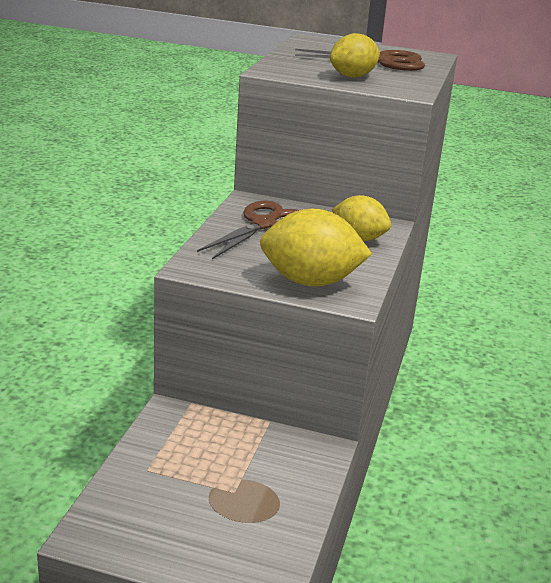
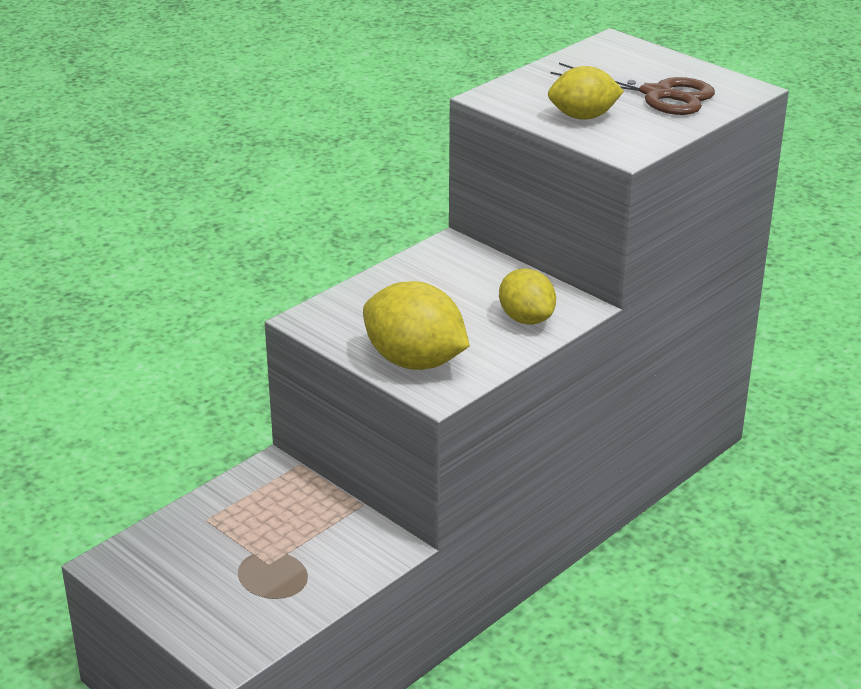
camera: 30 degrees right, 5 degrees up
(264, 224) = (435, 280): brown scissors -> none

